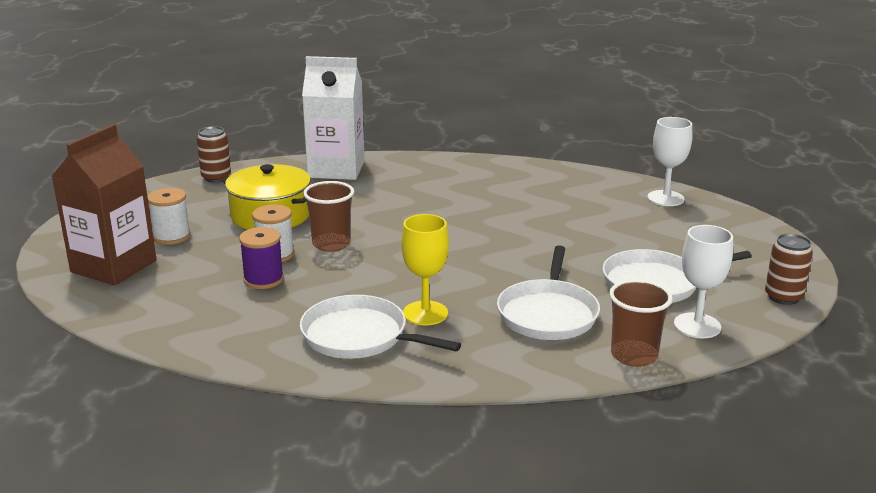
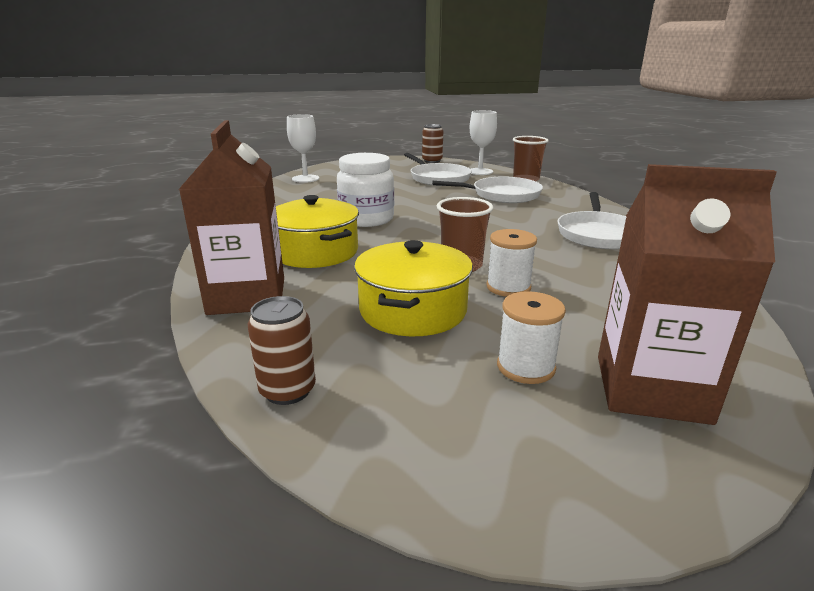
camera: 105 degrees left, 0 degrees up
(263, 279) = (563, 282): purple spool -> none
(336, 169) = (247, 296): white carton -> brown carton
(404, 192) = (315, 252): none -> yellow pot
(425, 313) = (541, 221): yellow goblet -> none
(482, 218) = (366, 219): none -> white jar

